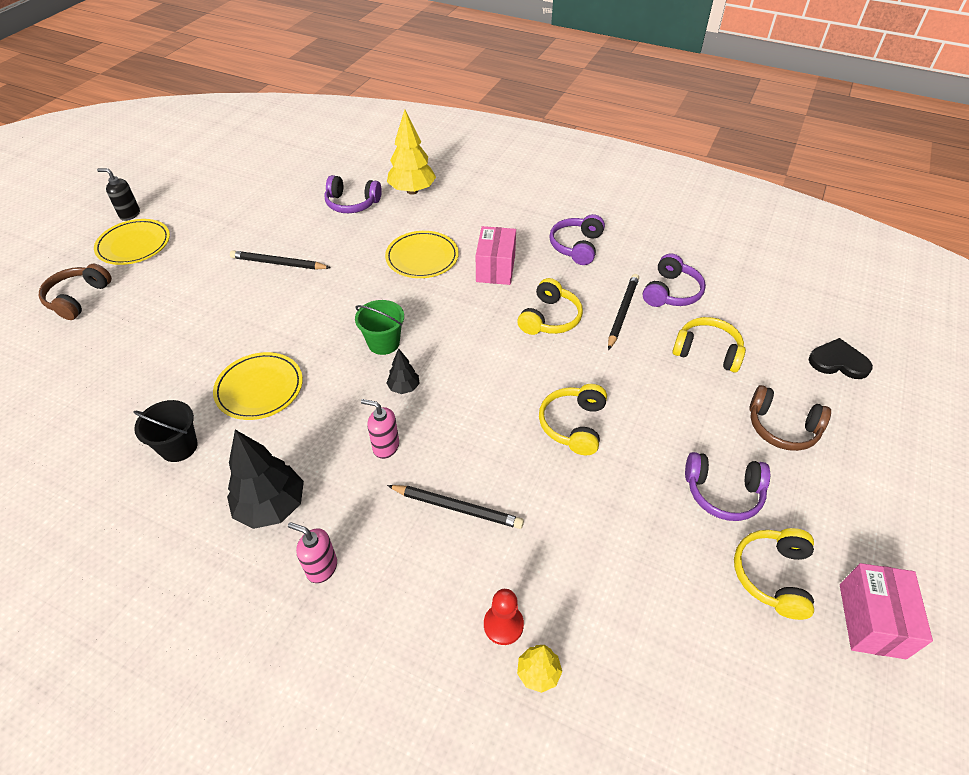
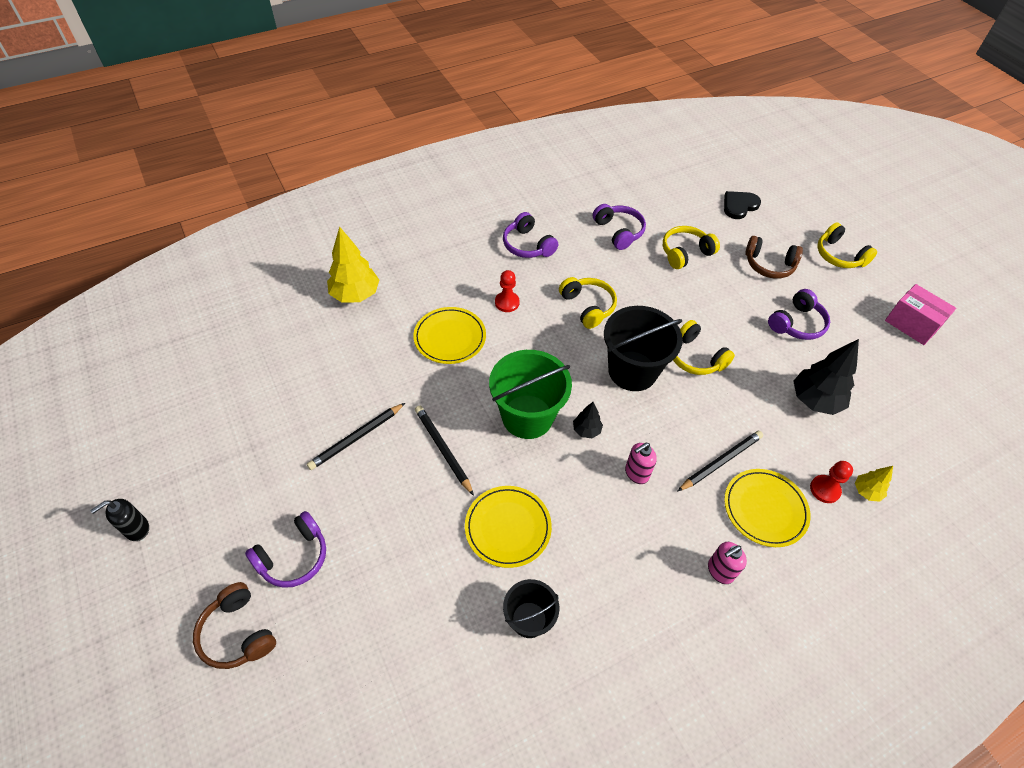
camera: 55 degrees left, 5 degrees up
(134, 245) = (198, 546): yellow plate -> yellow plate (765, 509)
(272, 506) = (642, 577): black tree -> black tree (815, 400)
(352, 203) = (327, 343): purple headphones -> purple headphones (293, 557)
(383, 343) = (527, 416): green bucket -> green bucket, size x1.72
(495, 268) = (507, 302): pink box -> red pawn
(505, 386) = (632, 371): none -> black bucket
(622, 312) = (615, 267): black pencil -> black pencil (443, 449)
(772, 576) = (864, 343): yellow headphones -> yellow headphones (839, 255)
(782, 427) = (769, 265): brown headphones -> brown headphones turned 45 degrees clockwise

